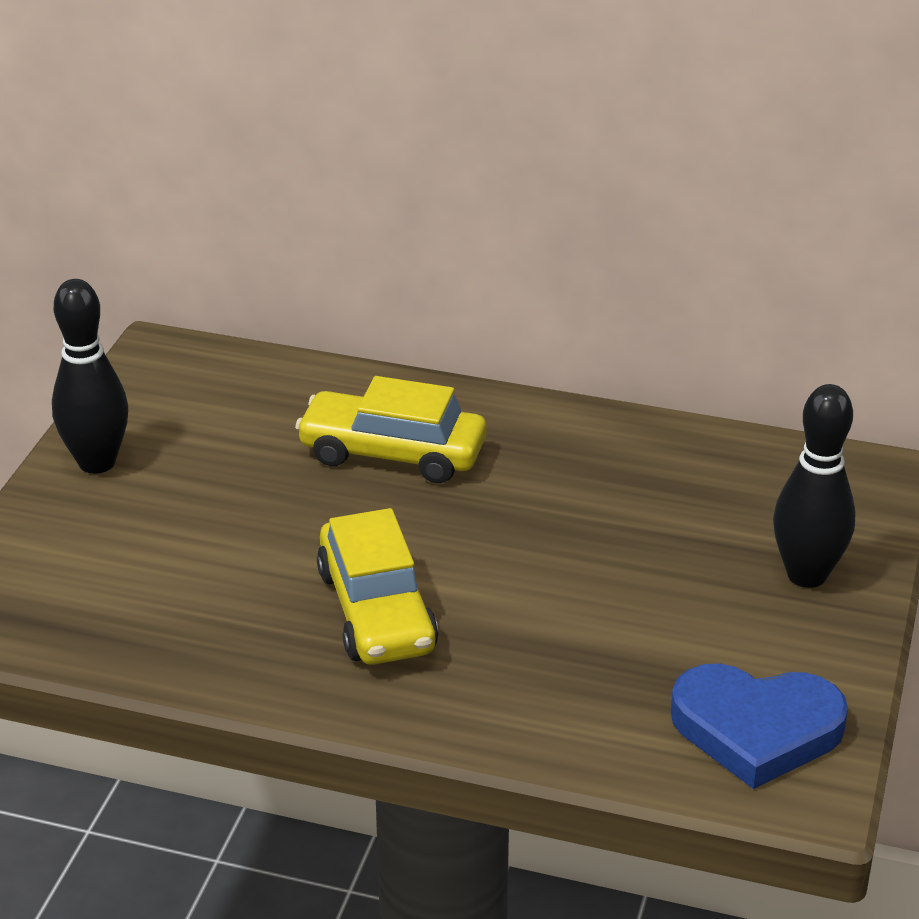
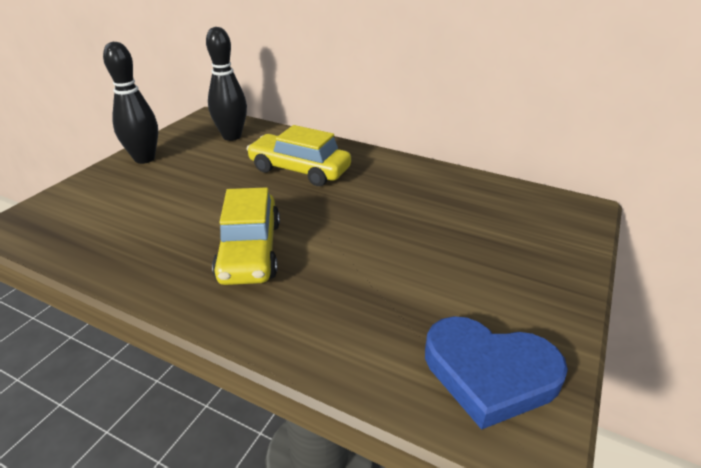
camera: 10 degrees right, 0 degrees up
(806, 575) = (534, 263): black bowling pin -> black bowling pin (232, 136)

